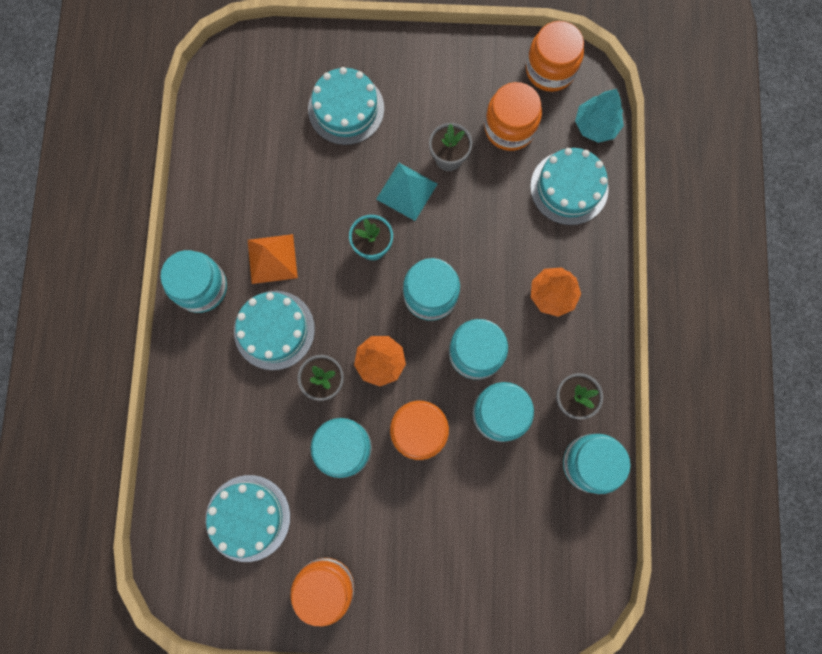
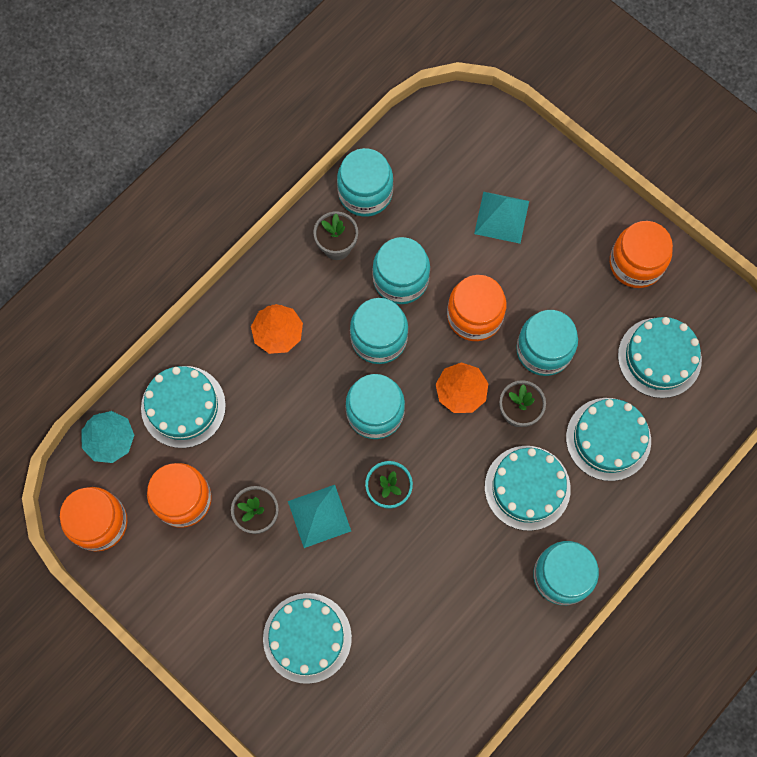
camera: 140 degrees left, 5 degrees down
(241, 417) = (608, 439): none -> turquoise cake
(272, 258) = (482, 551): orange pyramid -> none
(465, 535) = (501, 217): none -> turquoise pyramid

